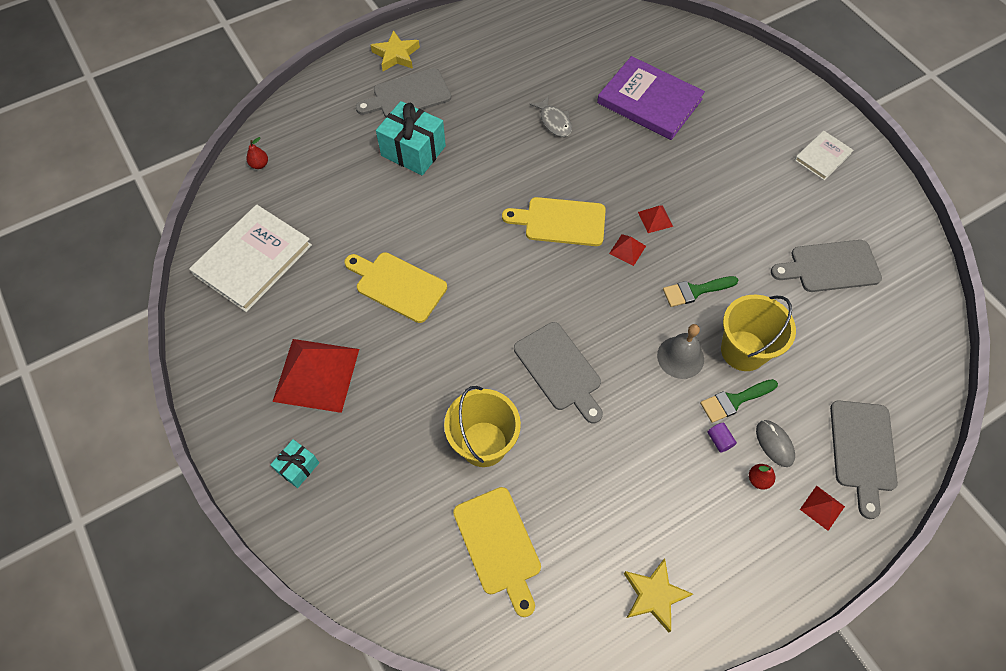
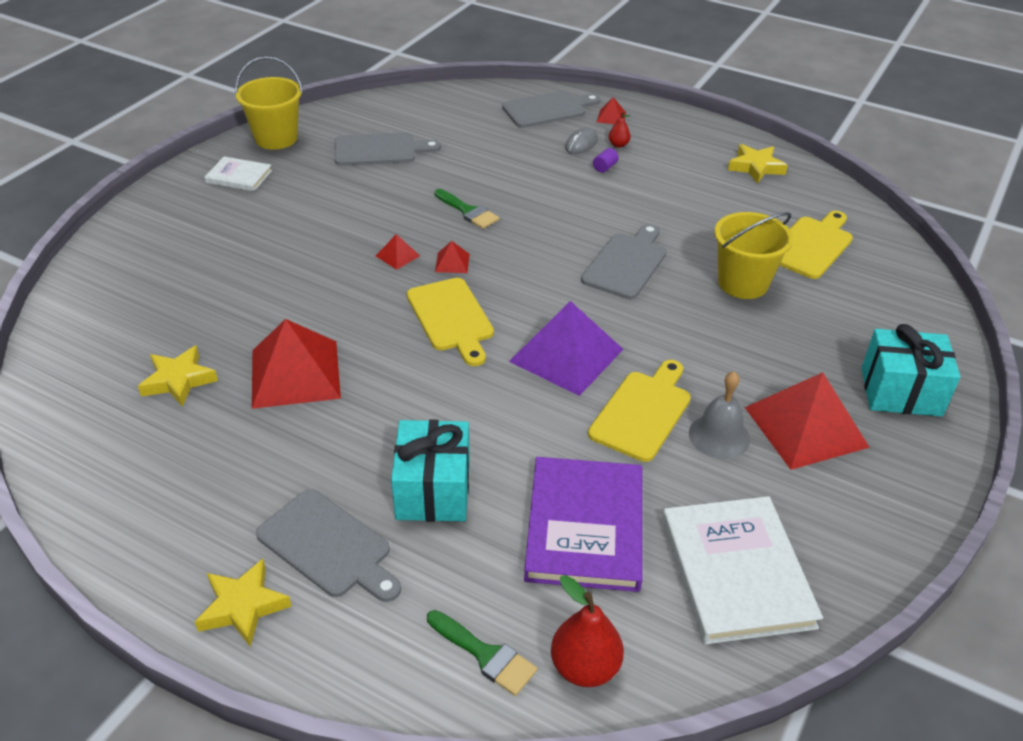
camera: 120 degrees left, 20 degrees down
(253, 260) = (736, 572): white book -> white book turned 75 degrees clockwise
(259, 164) = (585, 667): red pear -> red pear, size x1.89
(298, 467) = (901, 392): turquoise gift -> turquoise gift, size x1.89
(397, 285) = (643, 412): yellow cutting board -> yellow cutting board turned 150 degrees counterclockwise
(479, 270) = (566, 355): none -> purple pyramid
(554, 121) = (295, 373): grey fish -> red pyramid
(582, 68) = (178, 380): none -> yellow star
(649, 101) = (214, 306): purple book -> purple book (585, 527)
(680, 357) = (547, 202): grey bell -> grey bell (719, 436)
(734, 401) = (562, 168): green brush -> green brush (485, 655)
(743, 350) = (509, 174): yellow bucket -> yellow bucket (276, 138)
(830, 267) = (380, 150): grey cutting board -> grey cutting board turned 60 degrees counterclockwise

